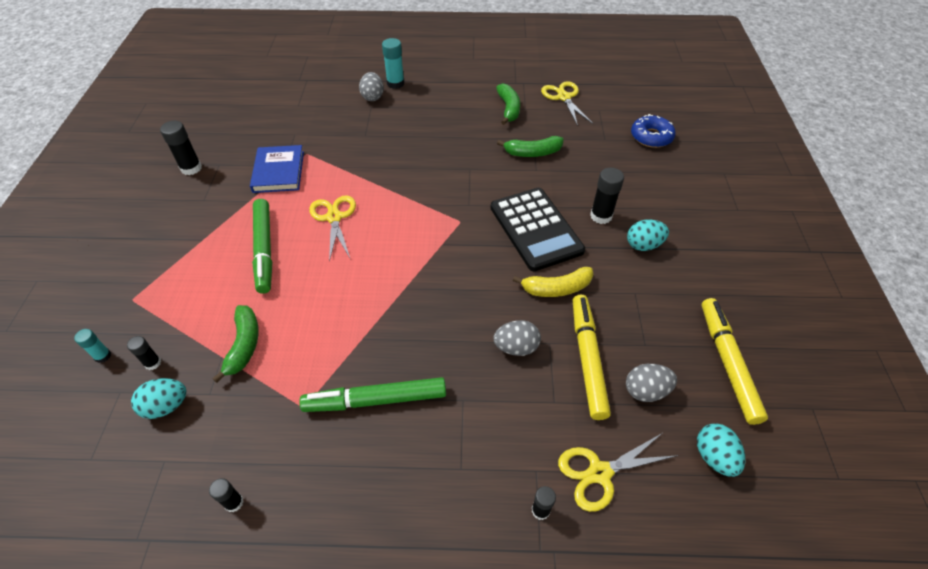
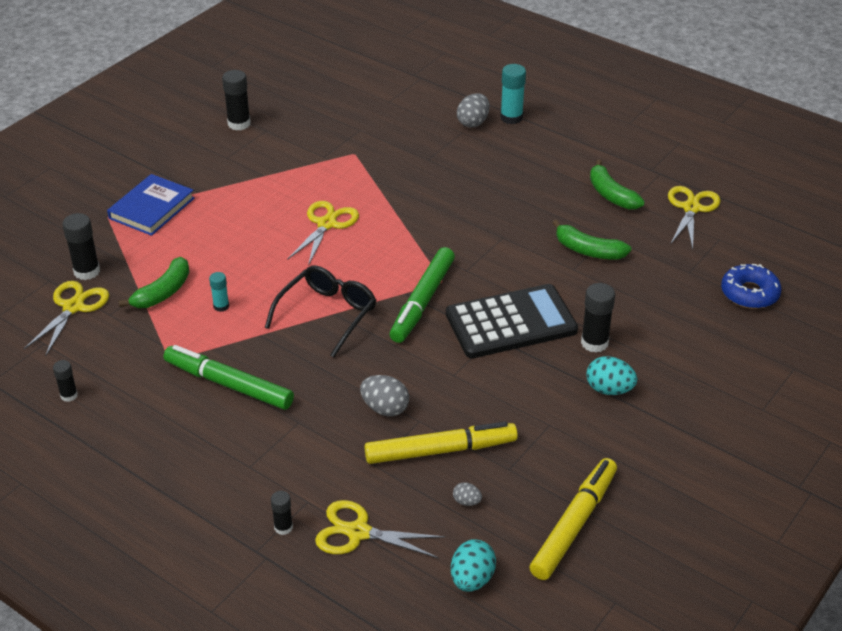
camera: 35 degrees right, 10 degrees down
(103, 356) = (56, 248): turquoise glue stick -> turquoise glue stick (221, 306)
(153, 363) = (87, 271): black glue stick -> black glue stick, size x1.69
(166, 406) = (73, 307): turquoise egg -> yellow scissors
(264, 249) = (242, 224): green marker -> green marker (422, 301)
(279, 172) = (313, 160): blue book -> blue book (152, 208)
(401, 291) = (327, 314): none -> black glasses
(508, 109) = (611, 194): green banana -> green banana turned 120 degrees clockwise
(535, 229) = (511, 322): black calculator -> black calculator turned 120 degrees counterclockwise
(556, 288) = (474, 382): yellow banana -> none
(587, 359) = (440, 450): yellow marker -> yellow marker turned 45 degrees clockwise
(645, 391) = (466, 501): grey egg -> grey egg, size x0.55

